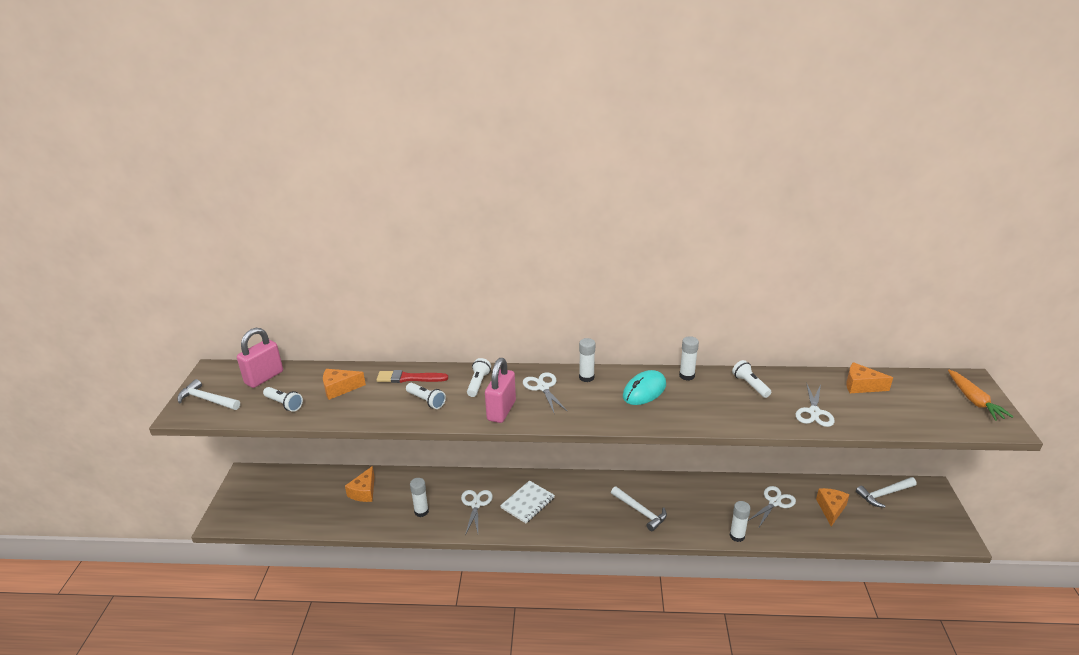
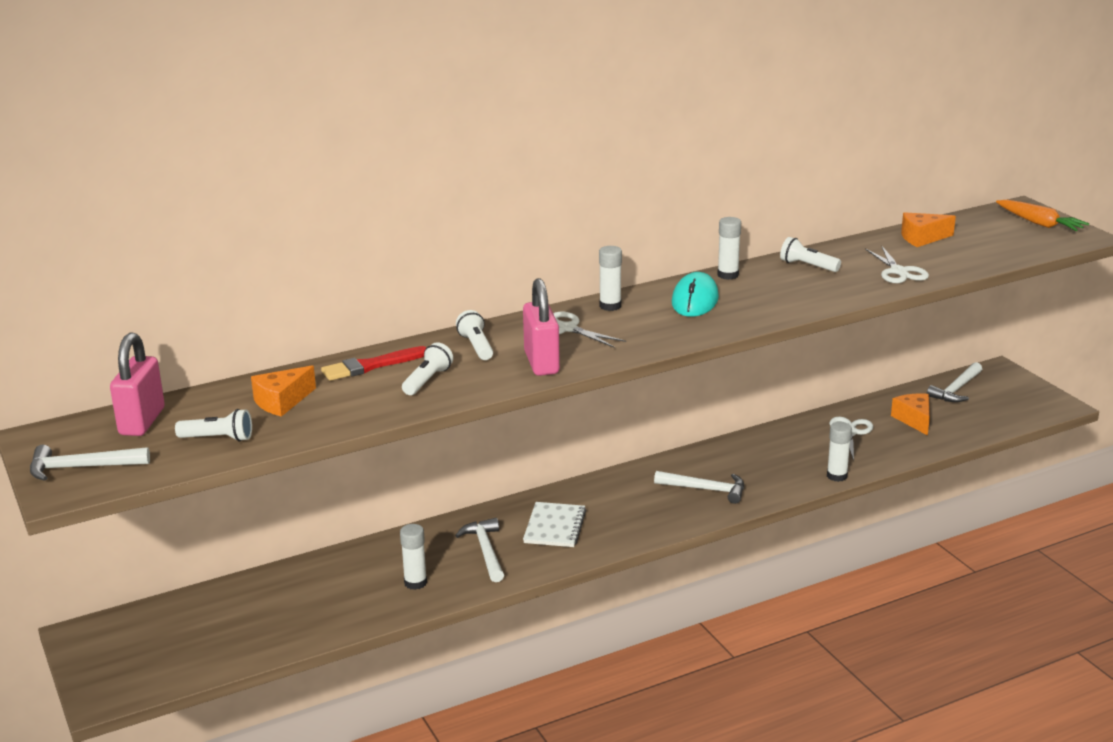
camera: 30 degrees left, 5 degrees down
(364, 492) = (304, 590): orange cheese -> none
(426, 401) = (427, 380): white flashlight -> white flashlight turned 75 degrees counterclockwise
(476, 504) = (485, 551): white scissors -> white hammer

